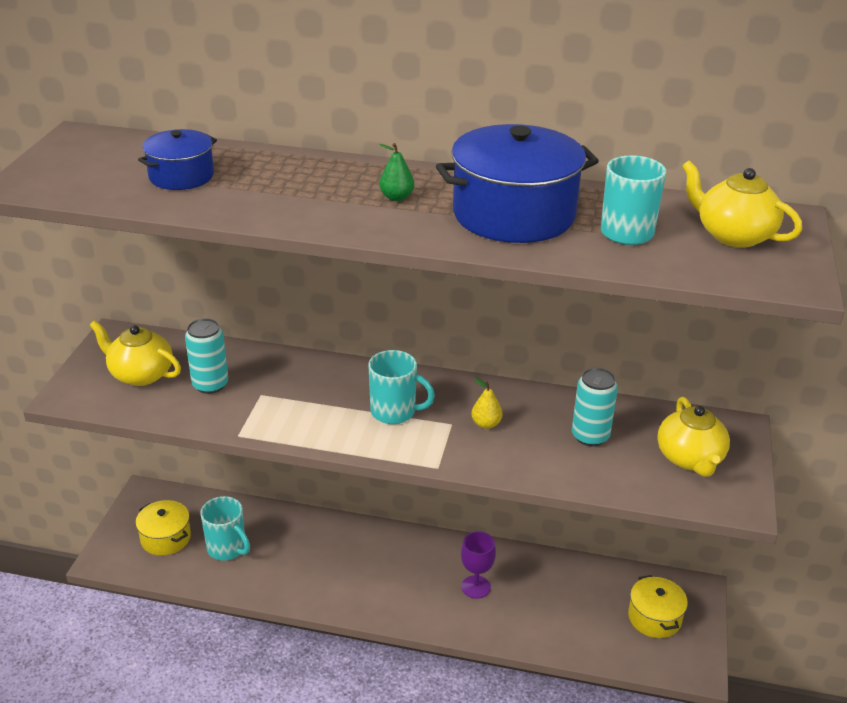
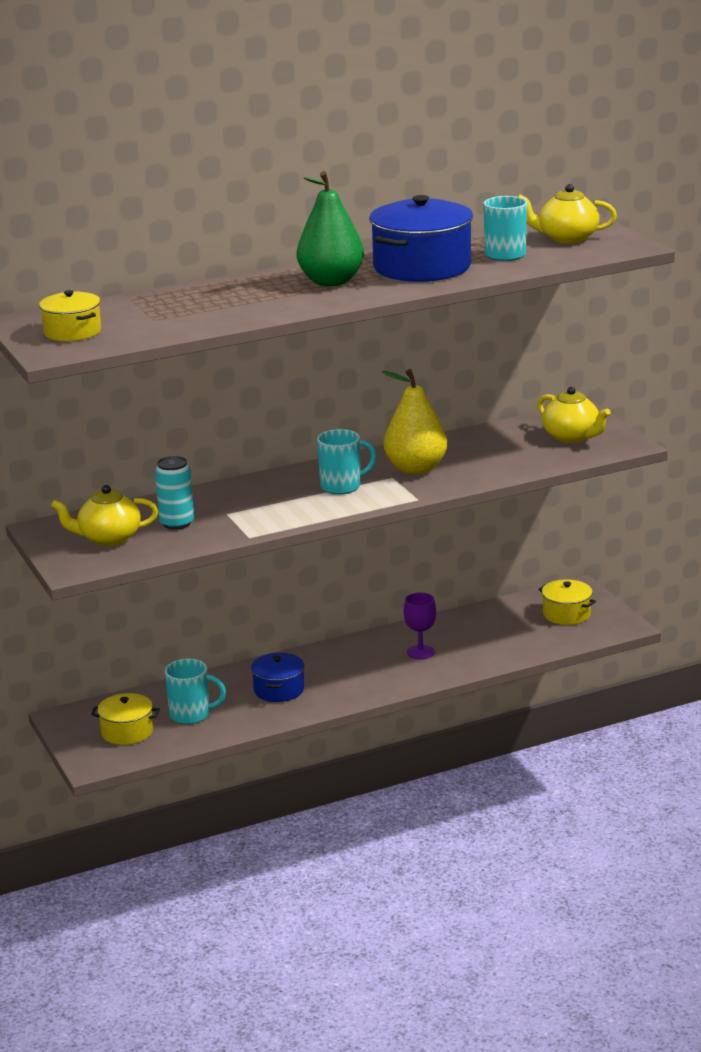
camera: 35 degrees left, 10 degrees down
(86, 166) = (72, 332): none -> yellow pot
(181, 176) = (158, 315): blue pot -> blue pot (279, 690)
(396, 197) = (331, 281): green pear -> green pear, size x2.34
(486, 424) = (415, 469): yellow pear -> yellow pear, size x2.34
(590, 436) = (494, 450): turquoise can -> none

